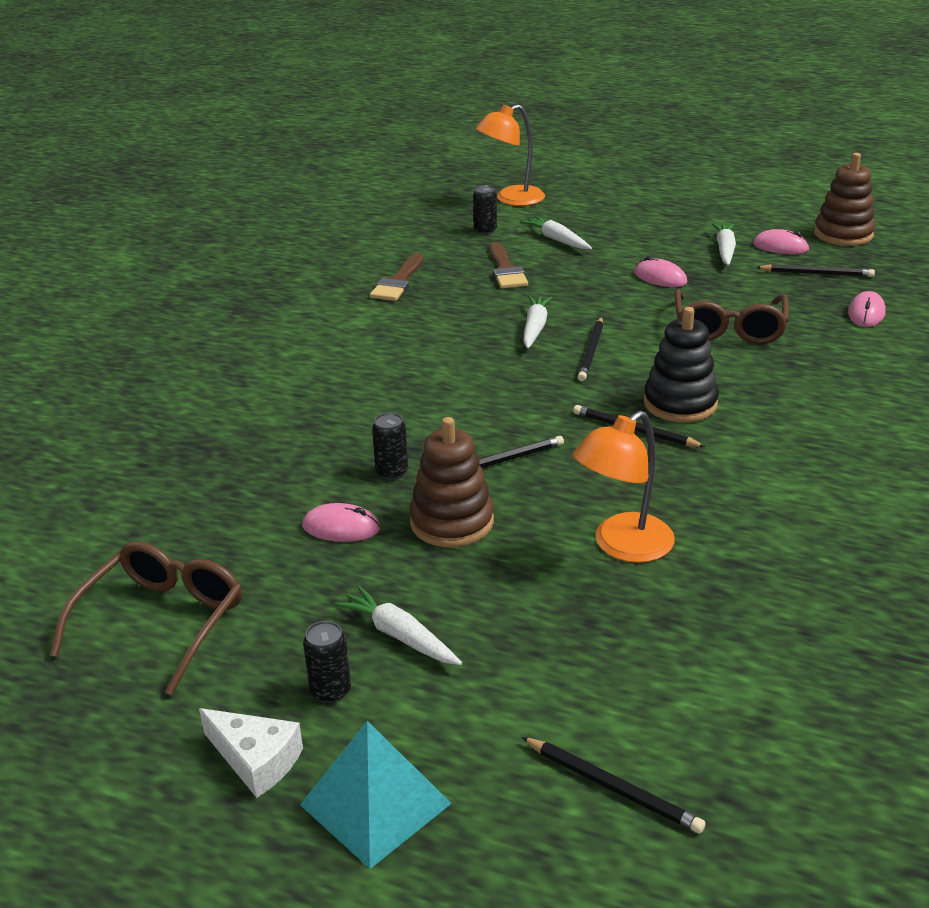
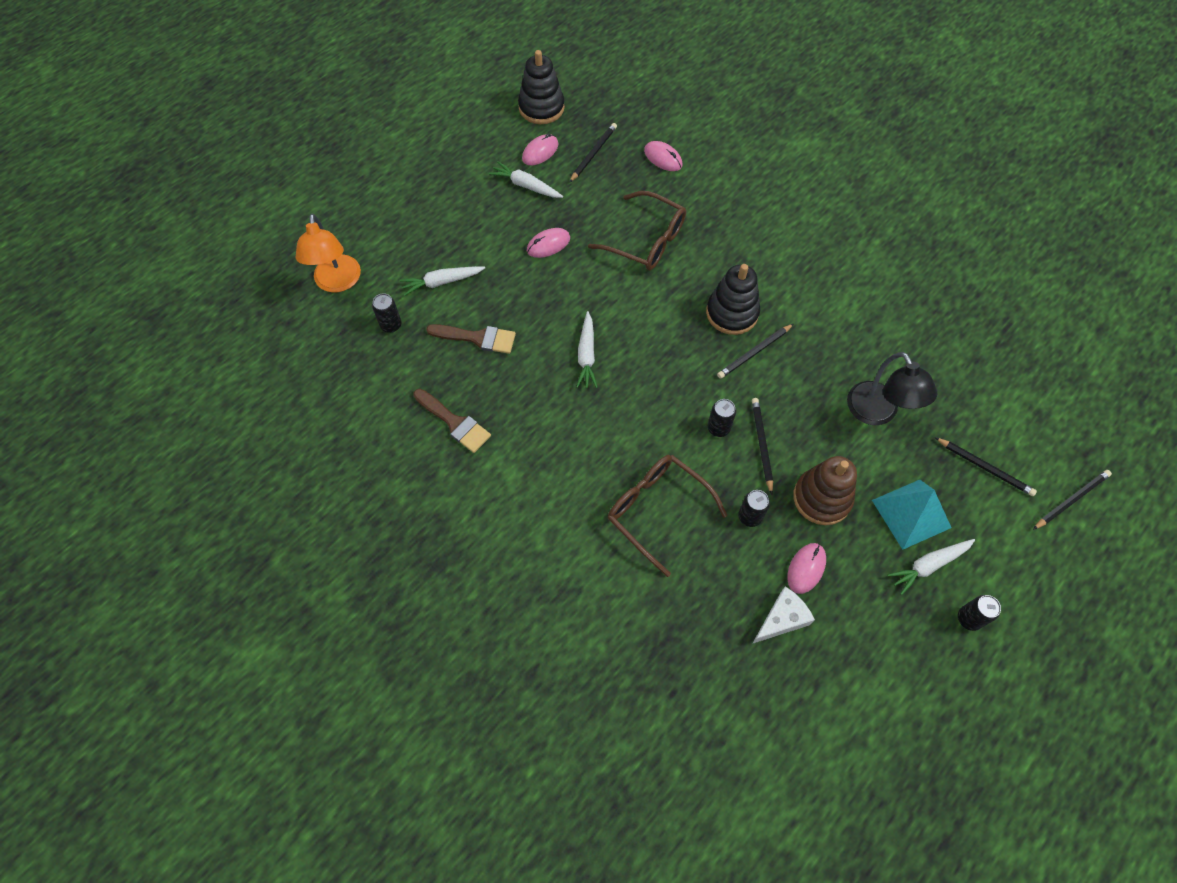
camera: 70 degrees left, 30 degrees up
(162, 622) = (877, 710): brown glasses -> brown glasses (657, 511)
(256, 760) = (1018, 675): white cheese -> white cheese (782, 619)
(375, 803) = (1062, 619): turquoise pyramid -> turquoise pyramid (911, 513)
(502, 427) = (718, 428): none -> black can
(535, 328) = (586, 355): white carrot -> white carrot turned 120 degrees counterclockwise
(591, 351) = (639, 334): black pencil -> black pencil (985, 467)
(622, 546) = (877, 413): orange lamp -> black lamp
(843, 234) = (541, 108): brown stacking toy -> black stacking toy

